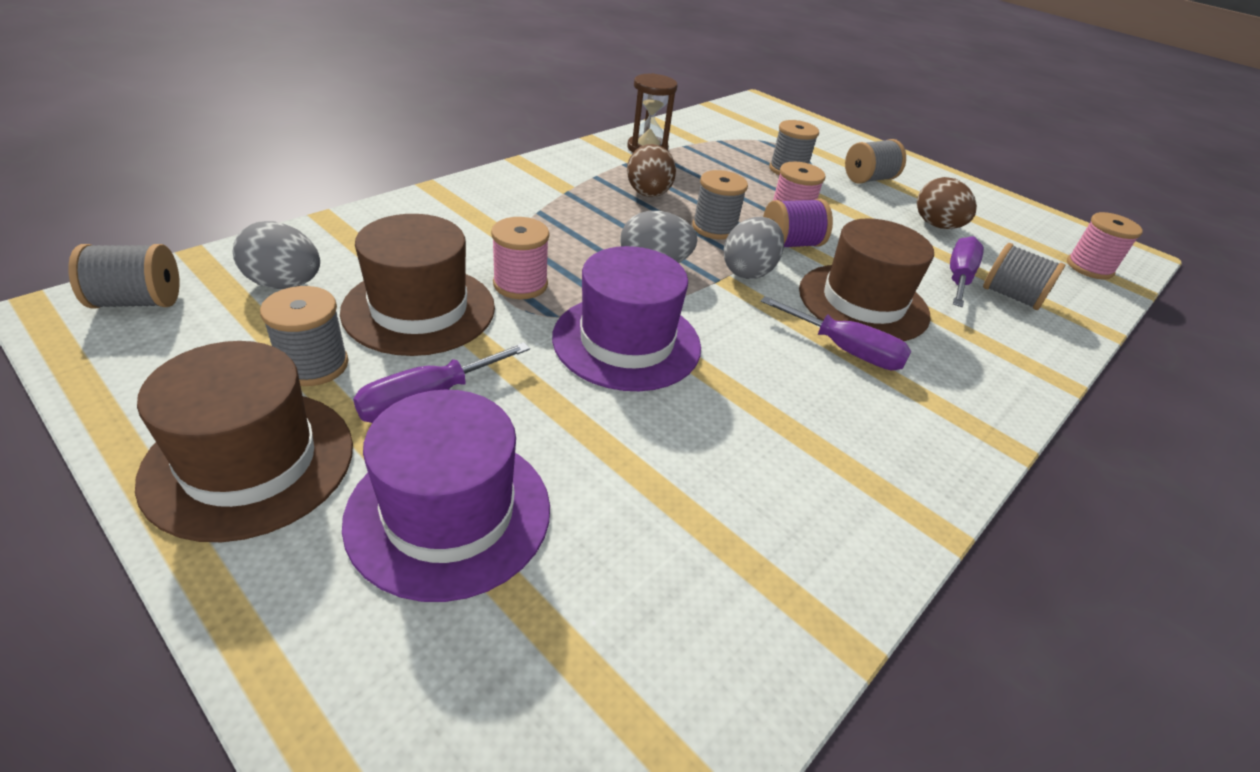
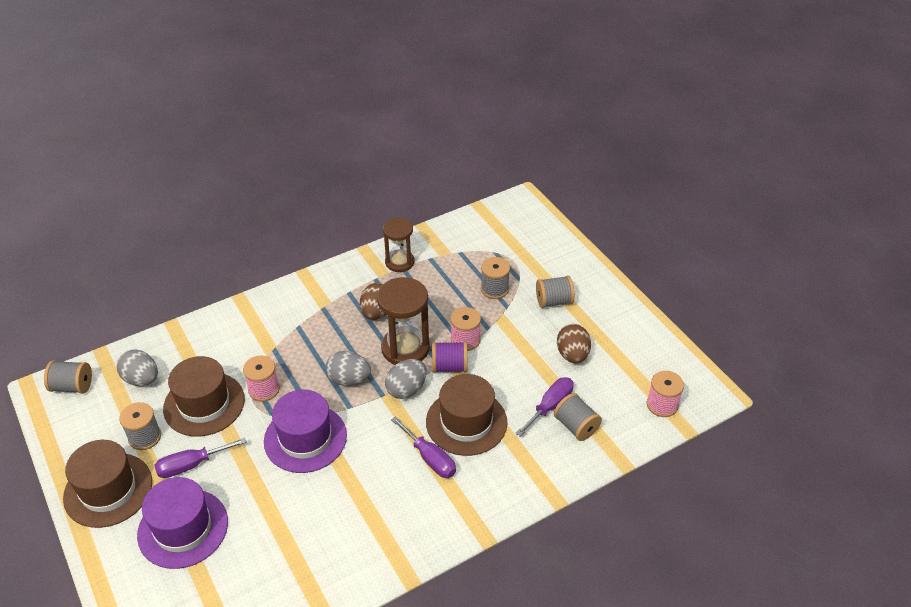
camera: 20 degrees right, 5 degrees up
(714, 228) = (405, 348): grey spool -> brown hourglass

